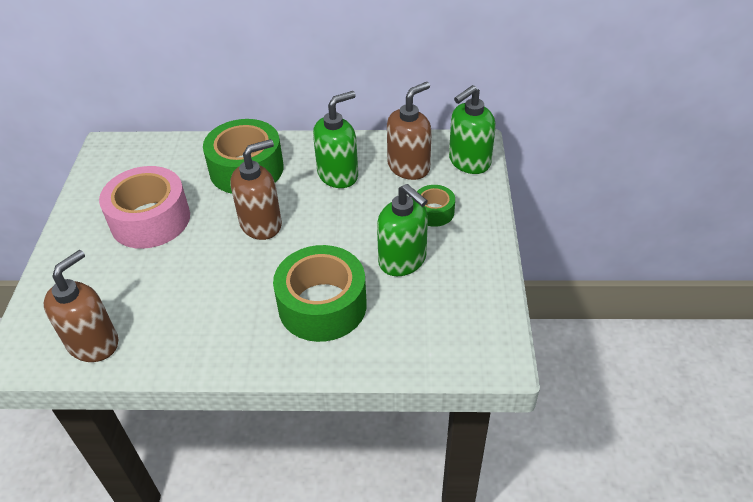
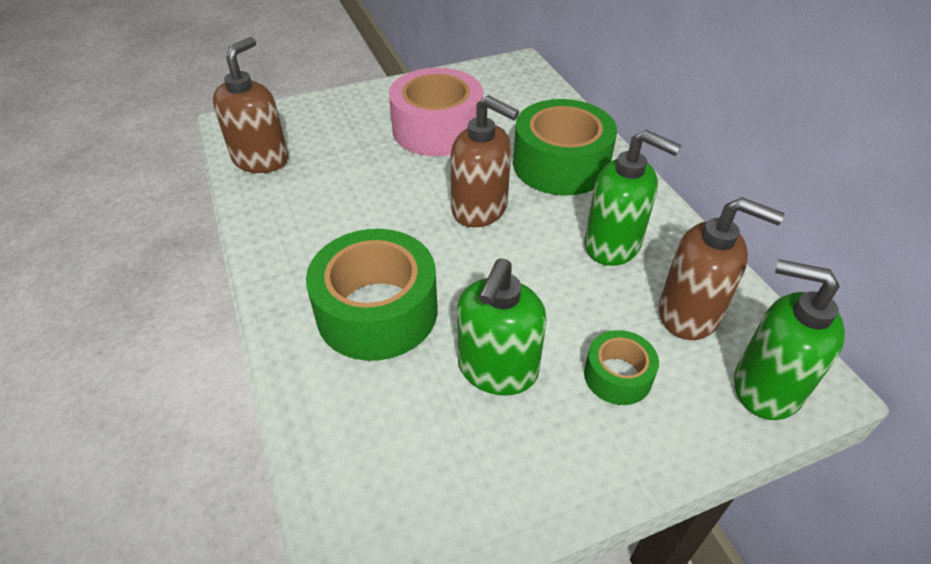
camera: 65 degrees right, 0 degrees up
(94, 343) = (261, 159): brown soap dispenser -> brown soap dispenser turned 75 degrees counterclockwise

